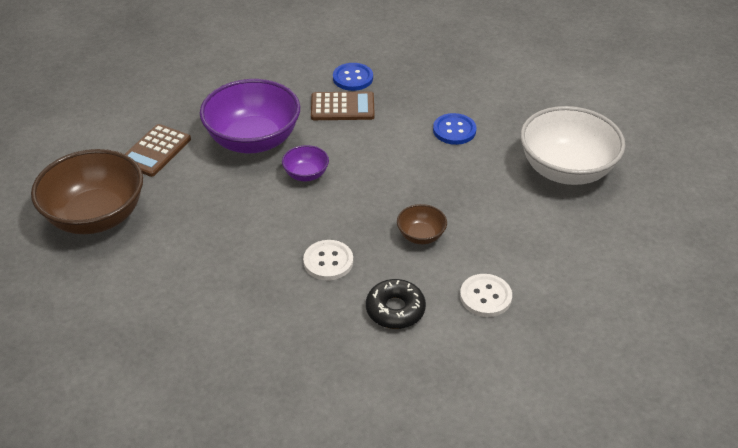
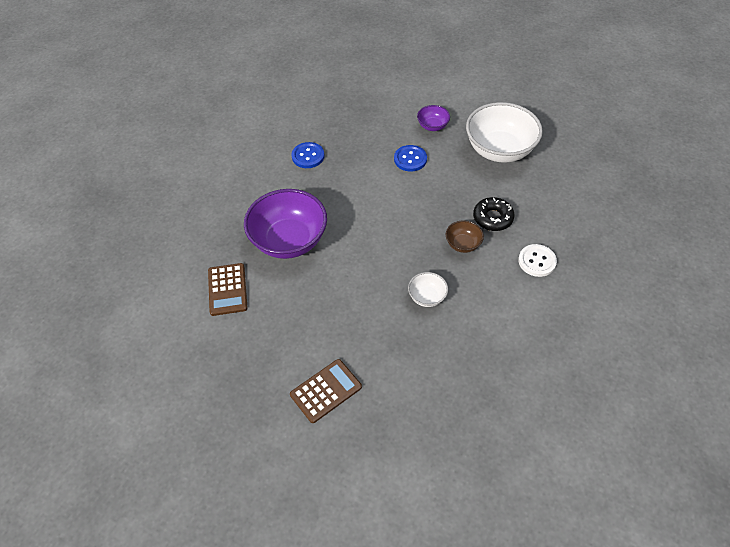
camera: 35 degrees left, 10 degrees up
(96, 216) = (239, 365): brown bowl -> none
(306, 174) = (350, 245): purple bowl -> purple bowl (432, 126)
(328, 261) = (427, 297): white button -> white bowl
(342, 107) = (323, 181): brown calculator -> brown calculator (326, 391)
(395, 310) = (497, 303): black donut -> black donut (492, 218)

